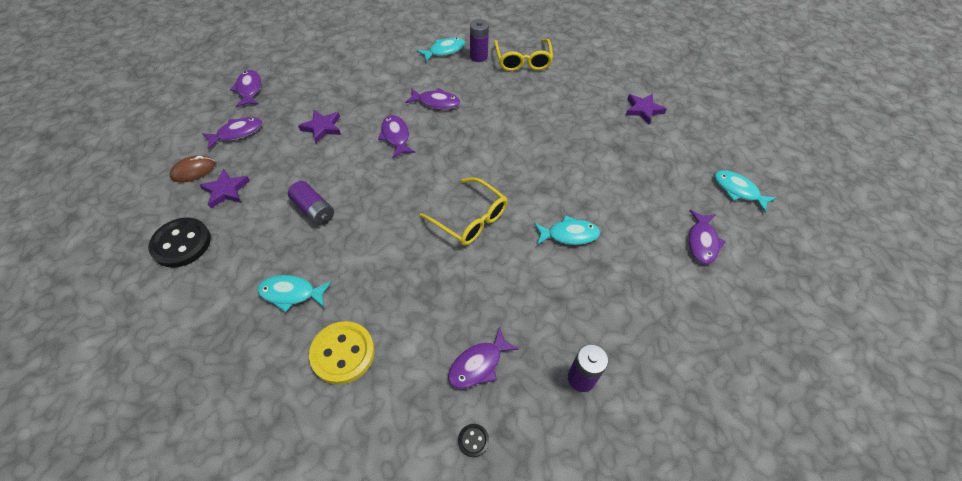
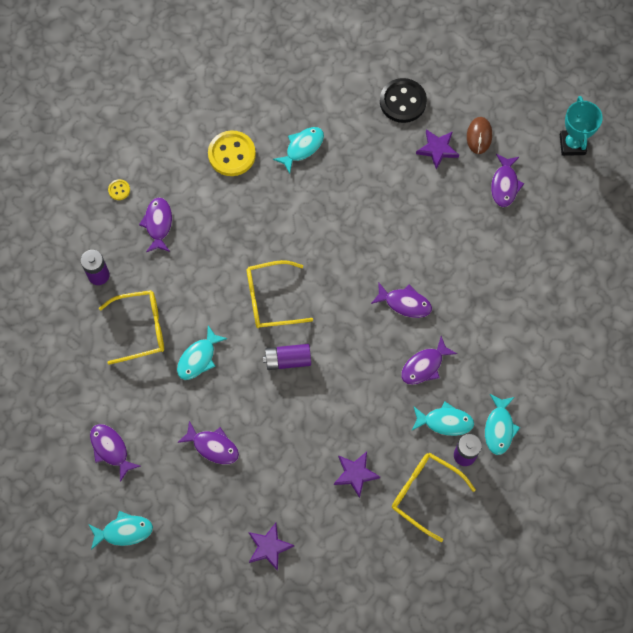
camera: 130 degrees right, 15 degrees up
(169, 113) = (572, 144): none -> turquoise trophy
(249, 89) = (563, 220): purple fish -> purple fish (213, 446)
(314, 210) = (368, 198): purple battery -> purple battery (287, 360)
(322, 128) = (461, 252): purple star -> purple star (355, 474)
(466, 74) = (445, 422): none -> turquoise fish
(473, 440) = (119, 190): black button -> yellow button
(591, 297) = (141, 329): none -> yellow glasses

